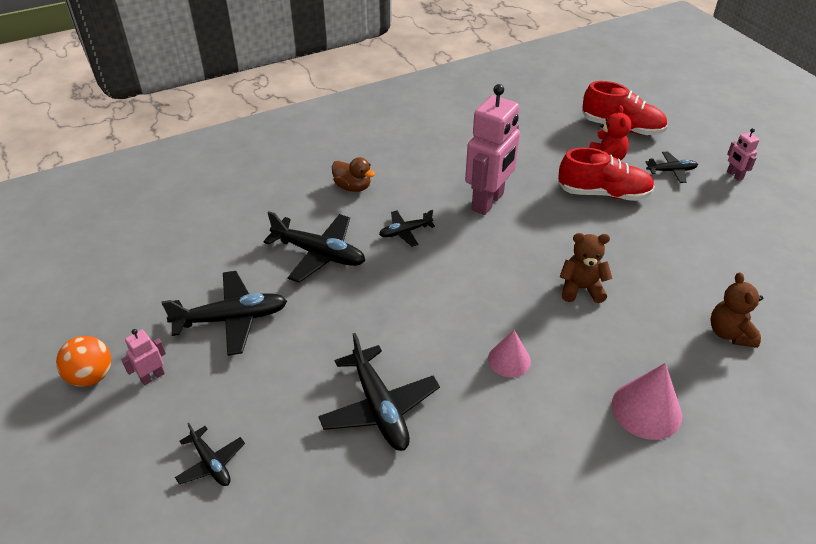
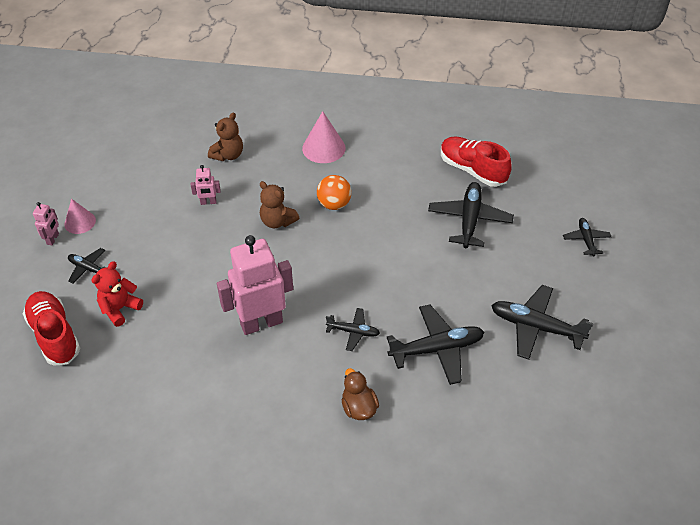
camera: 145 degrees left, 5 degrees up
(91, 376) = (654, 334): orange ball -> orange ball (334, 204)
(152, 377) = (609, 311): pink robot -> pink robot (208, 202)
(319, 254) = (437, 349): black plane -> black plane turned 105 degrees clockwise
(509, 360) = (370, 206): pink cone -> pink cone (80, 222)
(603, 193) = (167, 279): red shoe -> red shoe (472, 170)

